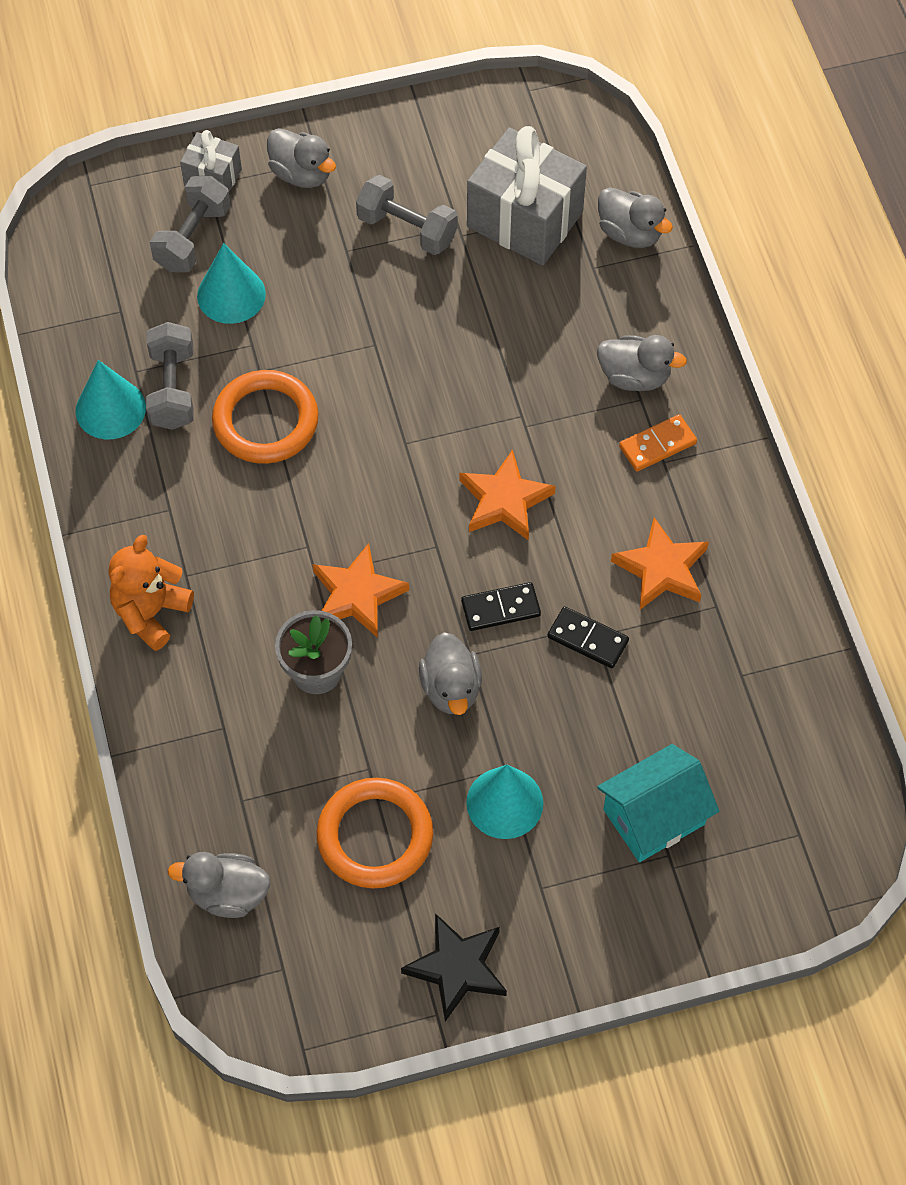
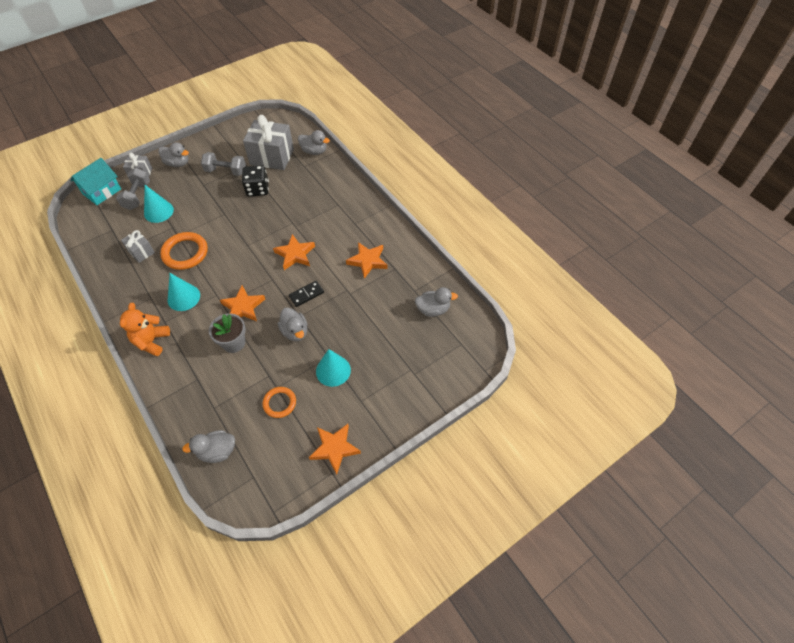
camera: 20 degrees left, 5 degrees down
(110, 409) = (115, 266): turquoise cone -> turquoise cone (183, 297)
(172, 389) = (141, 252): grey dumbbell -> grey gift
(375, 836) = (279, 403): orange ring -> orange ring, size x0.61
(457, 968) = (334, 448): black star -> orange star
(467, 302) = (257, 189): none -> black dice
(588, 639) = (347, 295): black domino -> none
(634, 377) = (333, 197): grey duck -> grey duck (433, 309)
(654, 817) = (399, 356): turquoise house -> turquoise house (102, 191)
(657, 445) = (350, 218): orange domino -> none

